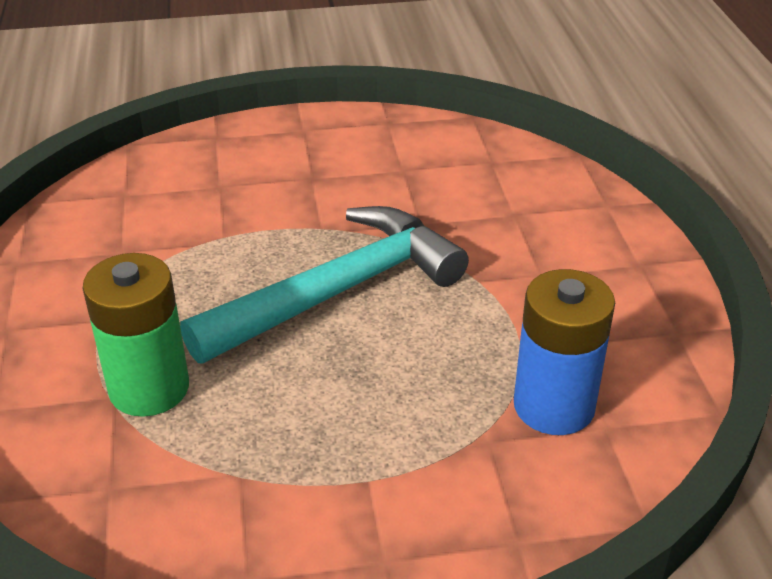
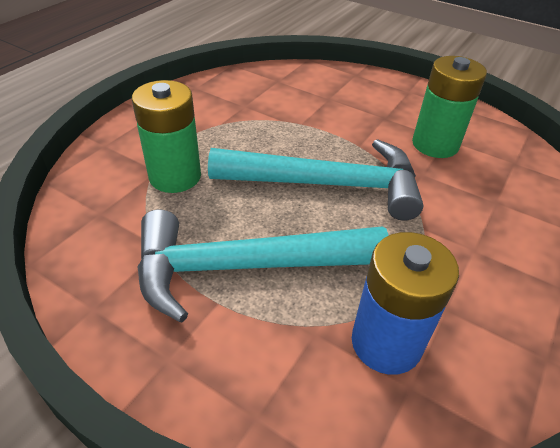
camera: 40 degrees right, 5 degrees up
(354, 429) = (245, 267): none -> turquoise hammer
(398, 182) = (435, 144): none -> green battery

